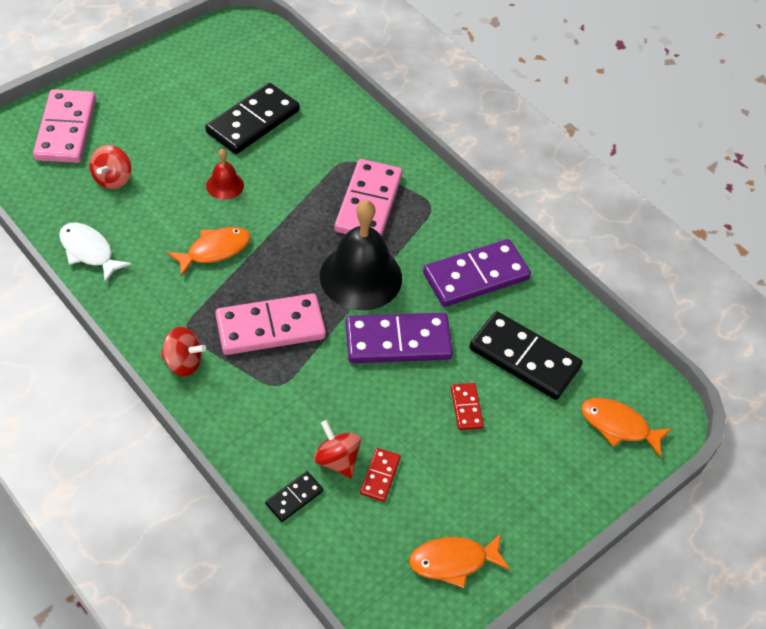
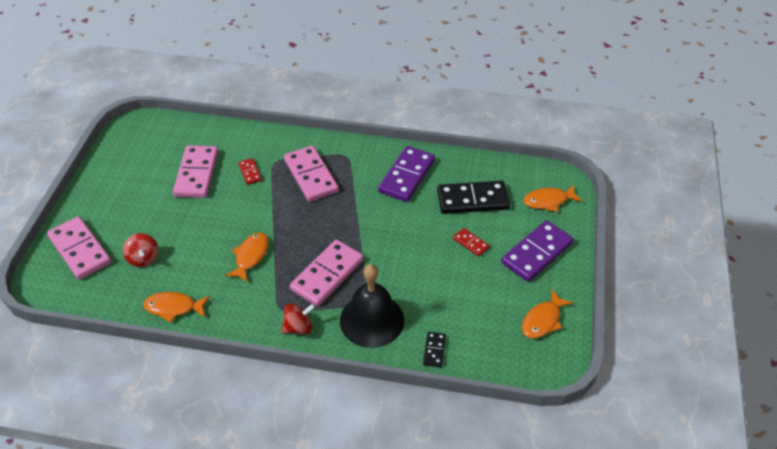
camera: 35 degrees left, 5 degrees down
(89, 251) = (173, 307): white fish -> orange fish
(225, 185) = (218, 218): red bell -> none
(253, 121) = (196, 174): black domino -> pink domino
(337, 460) = (435, 315): red spinning top -> none
(360, 276) = (347, 216): black bell -> black bell (372, 320)
(380, 476) = (465, 307): red domino -> red domino (250, 172)
(398, 341) = (402, 235): purple domino -> purple domino (537, 253)

